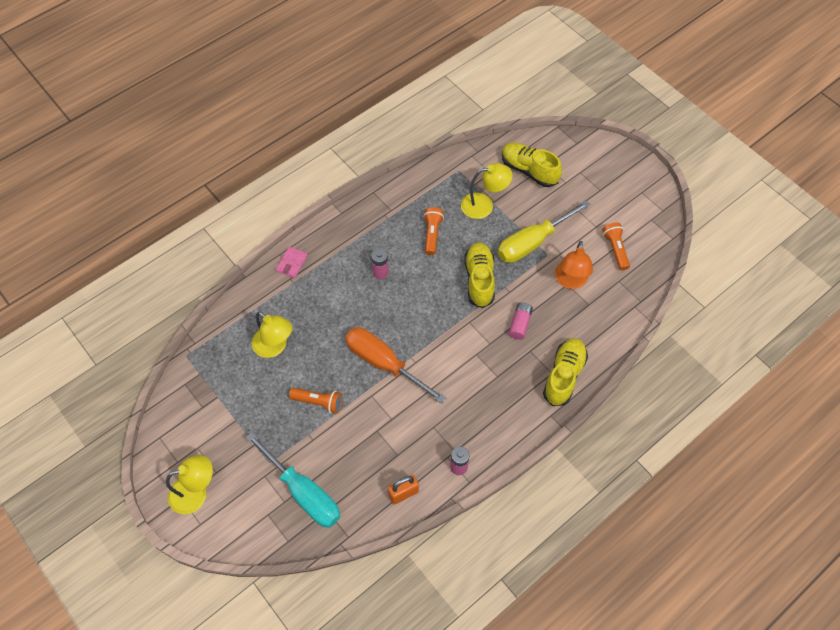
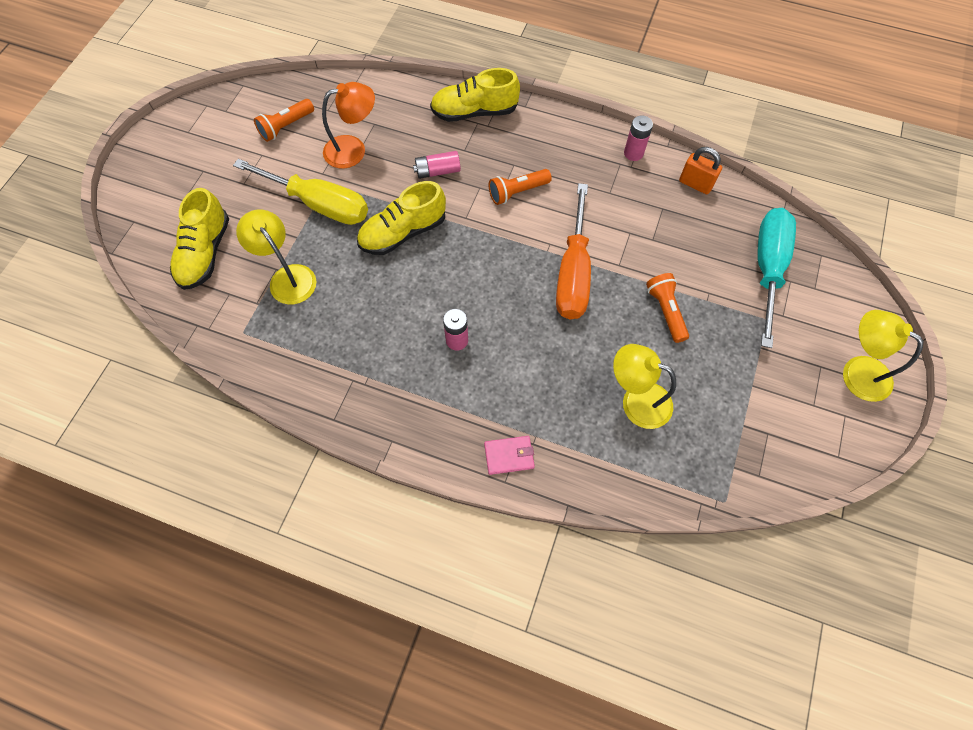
camera: 120 degrees left, 5 degrees up
(275, 347) = (636, 400): yellow lamp -> yellow lamp turned 75 degrees counterclockwise
(432, 234) = (365, 312): orange flashlight -> orange flashlight (517, 192)

